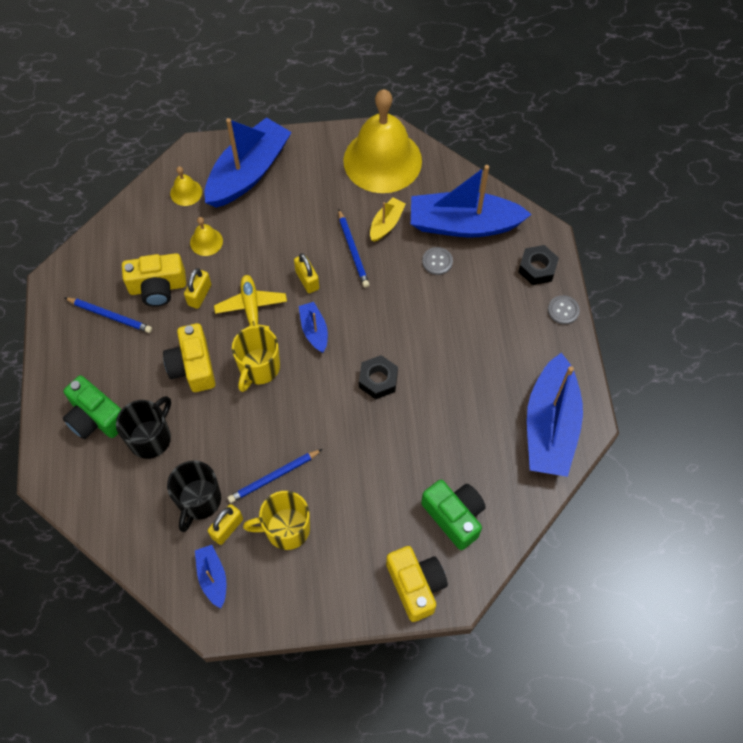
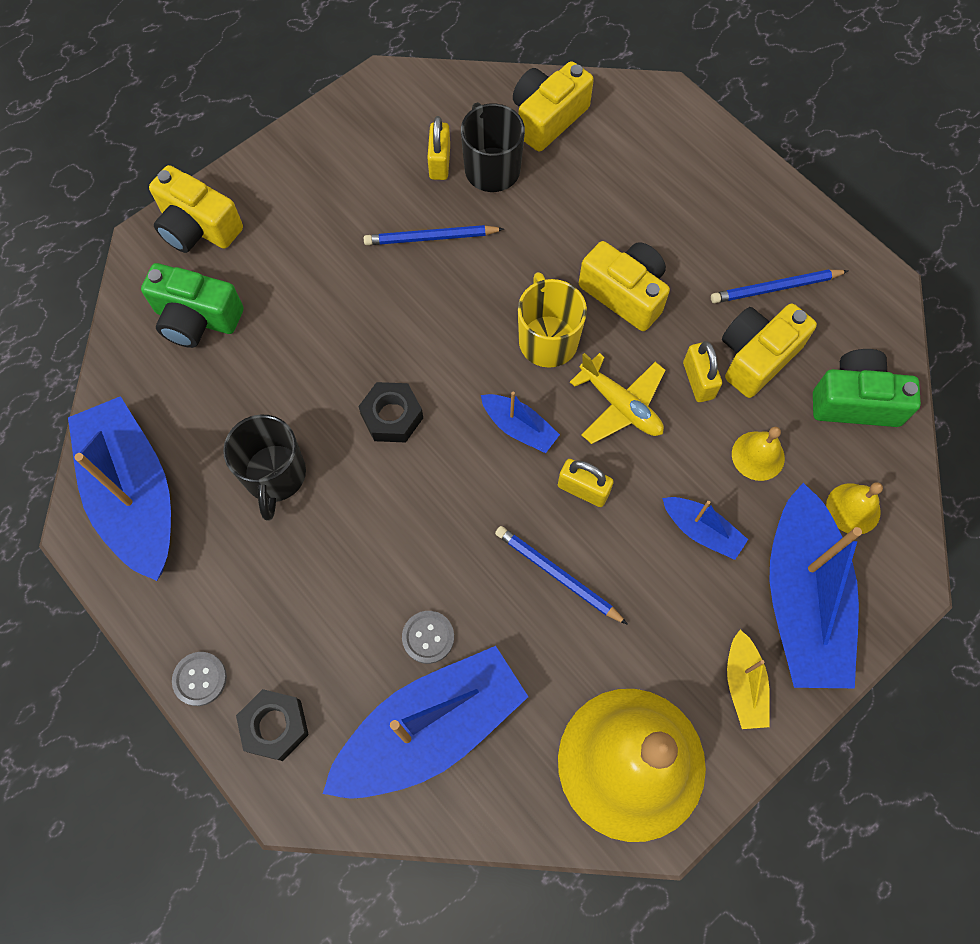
camera: 145 degrees right, 5 degrees up
(96, 418) = (676, 177): green camera -> green camera (855, 401)
(132, 514) = (547, 118): none -> yellow camera
(151, 438) = (598, 194): black mug -> black mug (275, 476)
(213, 577) = (417, 114): blue boat -> blue boat (701, 531)
(274, 477) = (431, 237): blue pencil -> blue pencil turned 120 degrees counterclockwise
(286, 529) = (377, 197): yellow mug -> none
(386, 224) = (543, 650): yellow boat -> yellow boat (743, 684)

